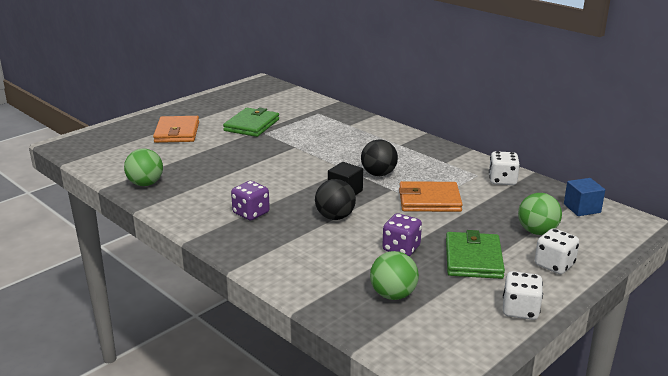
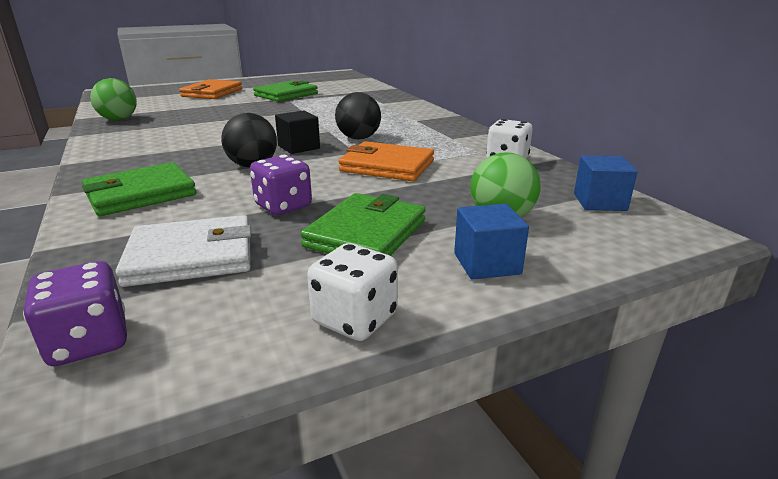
camera: 20 degrees right, 0 degrees up
(251, 213) = (170, 151): purple dice -> purple dice (89, 342)
(292, 258) = (141, 194): none -> green wallet
(393, 295) = (191, 256): green ball -> white wallet
(554, 265) = (487, 263): white dice -> blue cube

